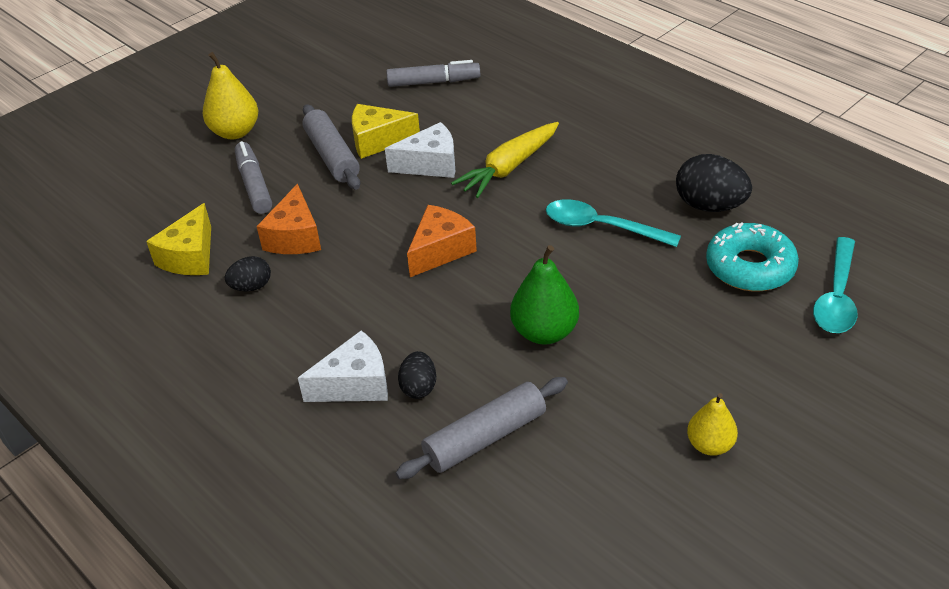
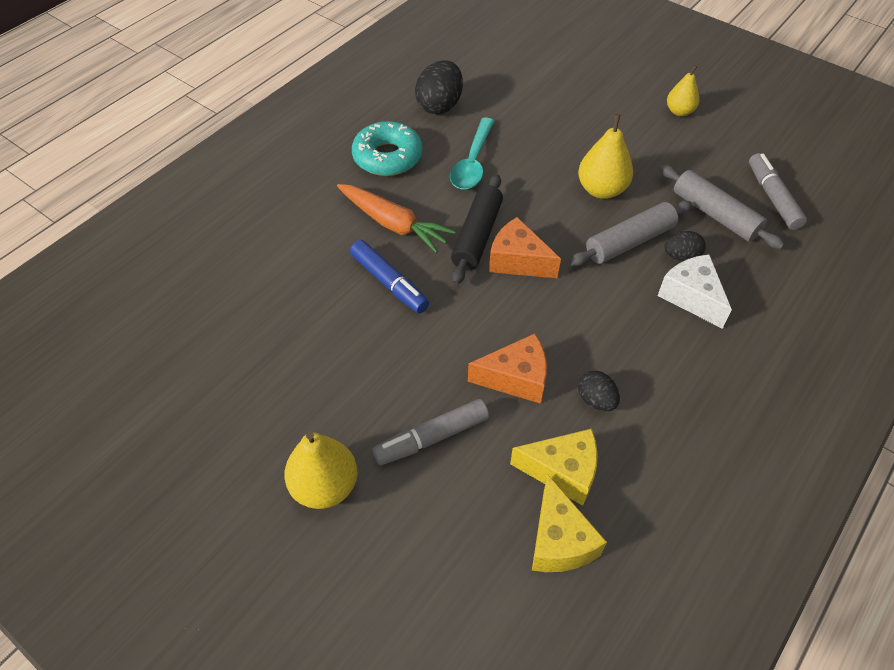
camera: 100 degrees left, 10 degrees up
(332, 156) = (376, 371): grey rolling pin -> grey rolling pin (629, 242)
(378, 141) = (348, 332): yellow cheese -> yellow cheese (559, 540)
(430, 164) = (389, 283): white cheese -> blue marker
(433, 82) = (235, 297): grey marker -> grey marker (772, 197)
(482, 224) = (477, 236): none -> black rolling pin
(509, 168) = (393, 224): yellow carrot -> orange carrot
(544, 332) = (601, 190): green pear -> yellow pear
(750, 267) = (508, 89): turquoise donut -> turquoise donut (387, 157)
(836, 297) = (531, 54): turquoise spoon -> none

